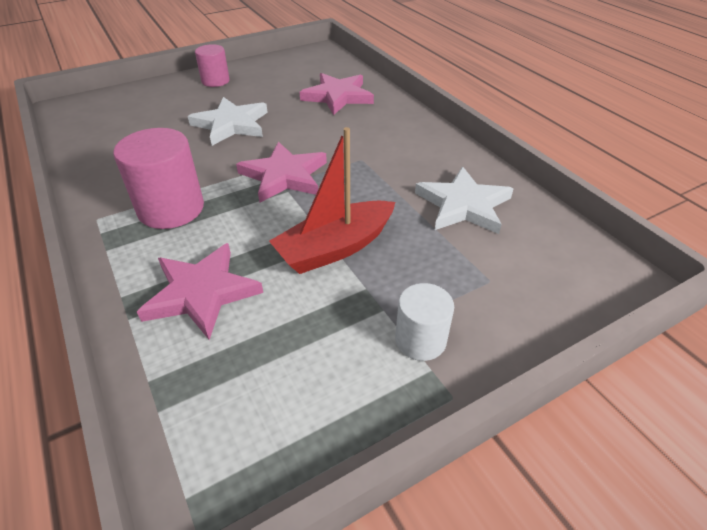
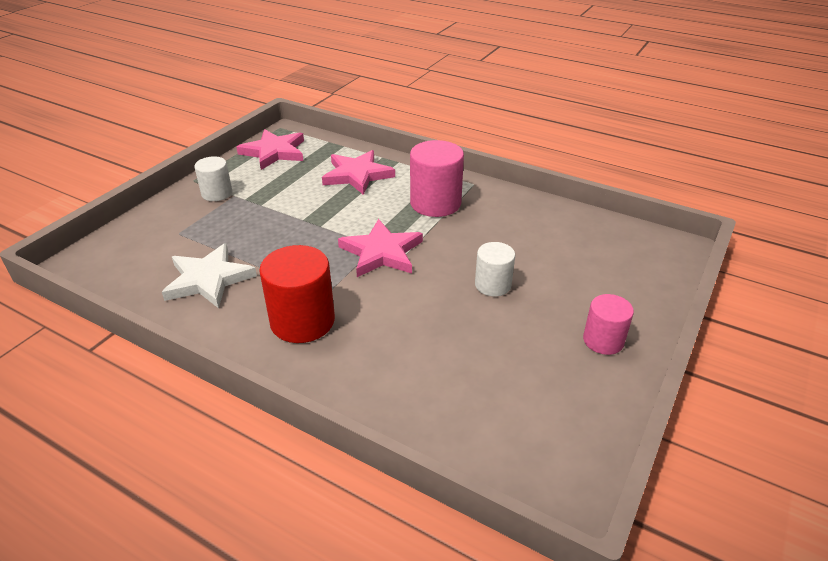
camera: 150 degrees right, 5 degrees down
(231, 124) = (493, 285): white star -> white cylinder
(335, 248) = (296, 218): red boat -> none
(338, 96) = (424, 376): pink star -> pink star (274, 152)
(394, 145) = (302, 321): none -> red cylinder

